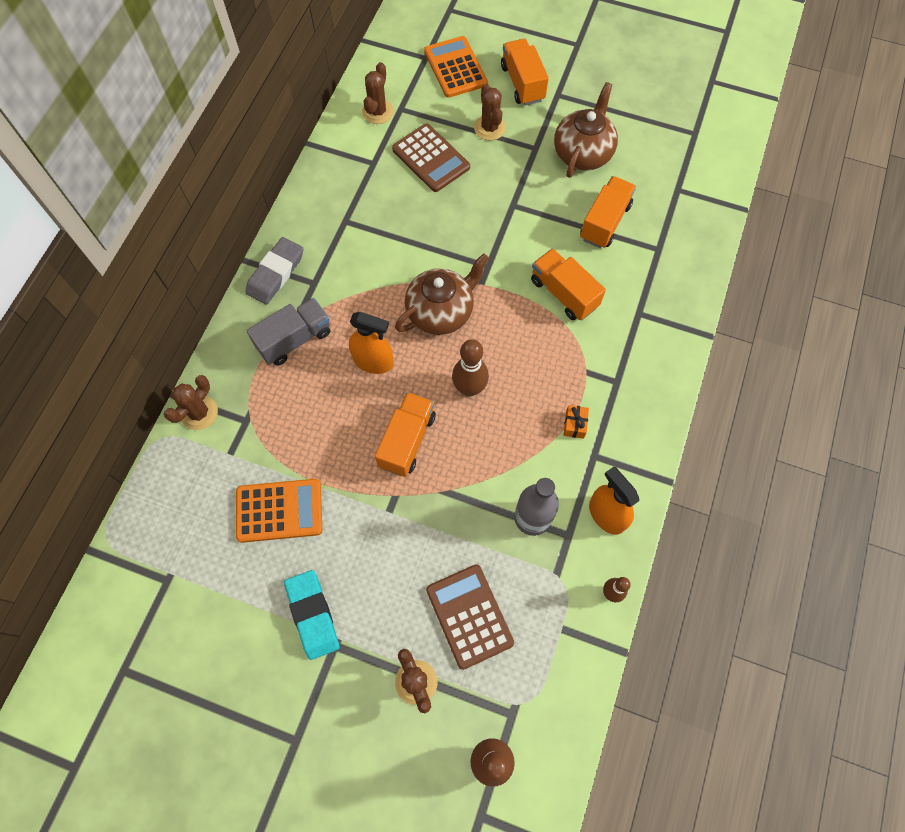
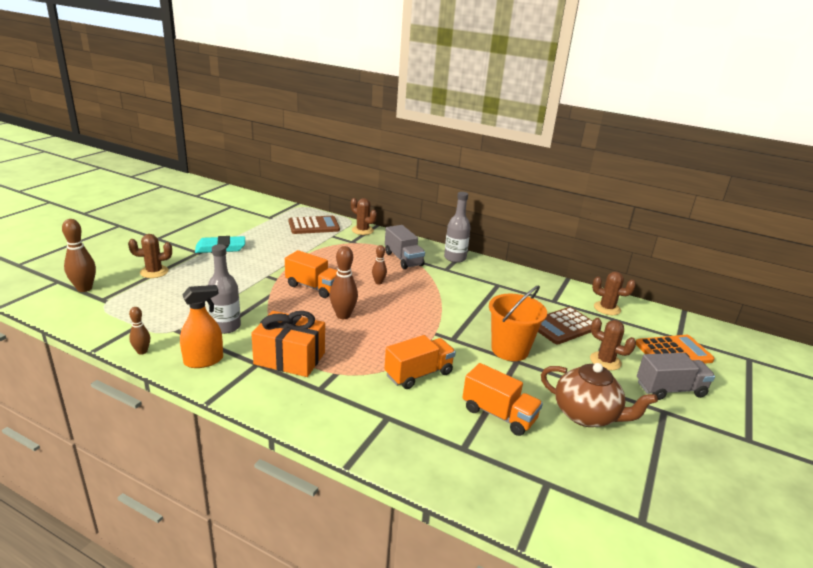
camera: 95 degrees right, 40 degrees down
(276, 273) = (455, 258): grey eraser -> grey bottle
(279, 510) = (289, 245): orange calculator -> none
(373, 361) = (378, 282): orange spray bottle -> brown bowling pin
(441, 312) = (412, 312): brown teapot -> none
(469, 616) = (177, 293): brown calculator -> brown calculator (314, 226)
(489, 128) = (605, 361): brown cactus -> brown cactus turned 45 degrees clockwise
(494, 211) = (510, 350): none -> orange bucket
(522, 83) = (670, 389): orange truck -> grey truck
(574, 425) = (289, 358): orange gift -> orange gift, size x2.49

